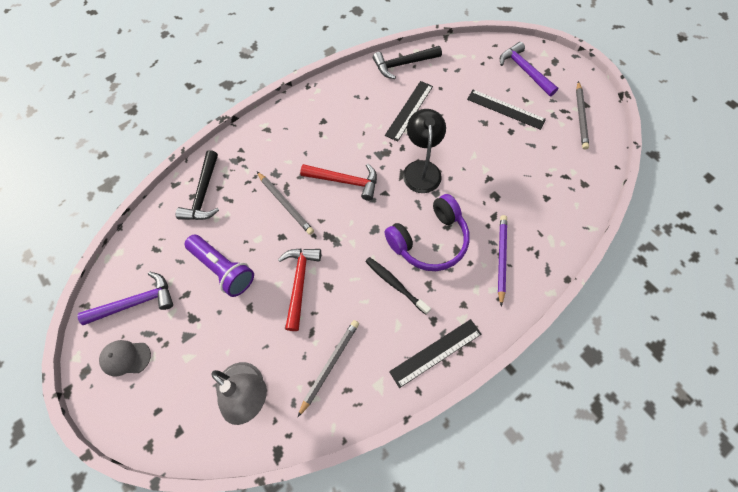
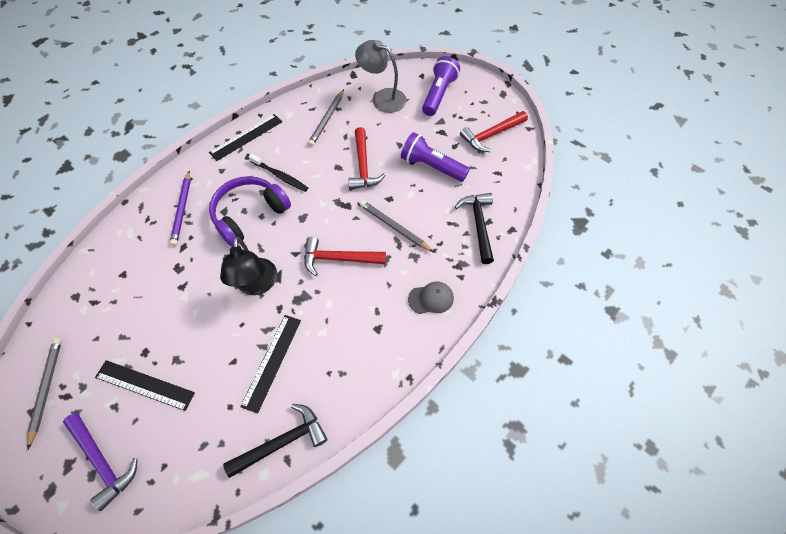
camera: 170 degrees right, 5 degrees down
(125, 358) = (479, 104): grey cap -> grey cap (431, 298)
(136, 302) = (491, 135): purple hammer -> red hammer
(170, 386) = (438, 94): none -> purple flashlight

